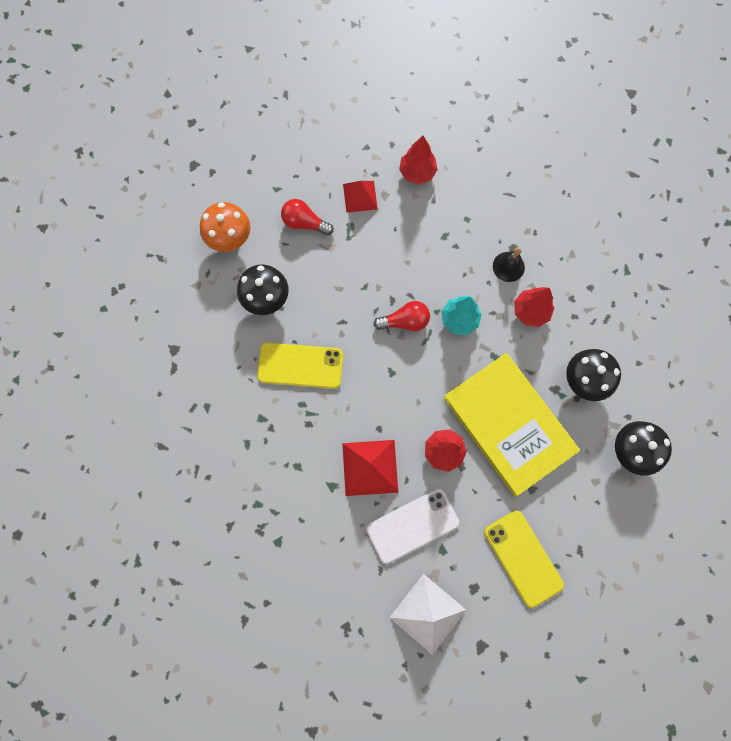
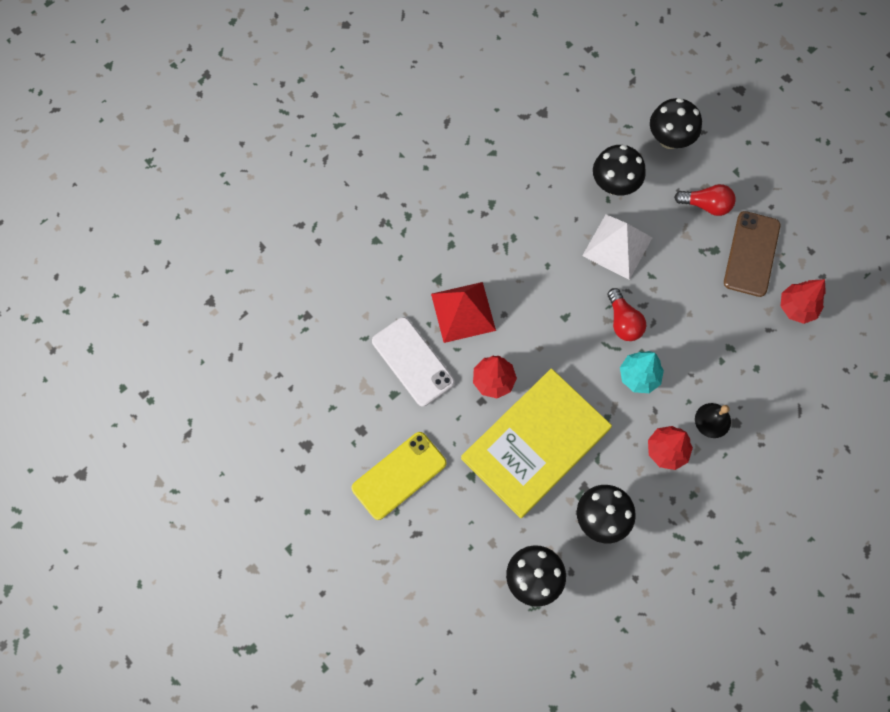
camera: 80 degrees right, 5 degrees down
(230, 239) = (669, 139): orange mushroom -> black mushroom
(300, 366) = (552, 229): yellow phone -> none
(304, 223) = (706, 205): red light bulb -> red light bulb turned 90 degrees clockwise
(360, 196) = (751, 254): red pyramid -> brown phone
(428, 613) = (330, 389): white pyramid -> white pyramid (617, 246)

